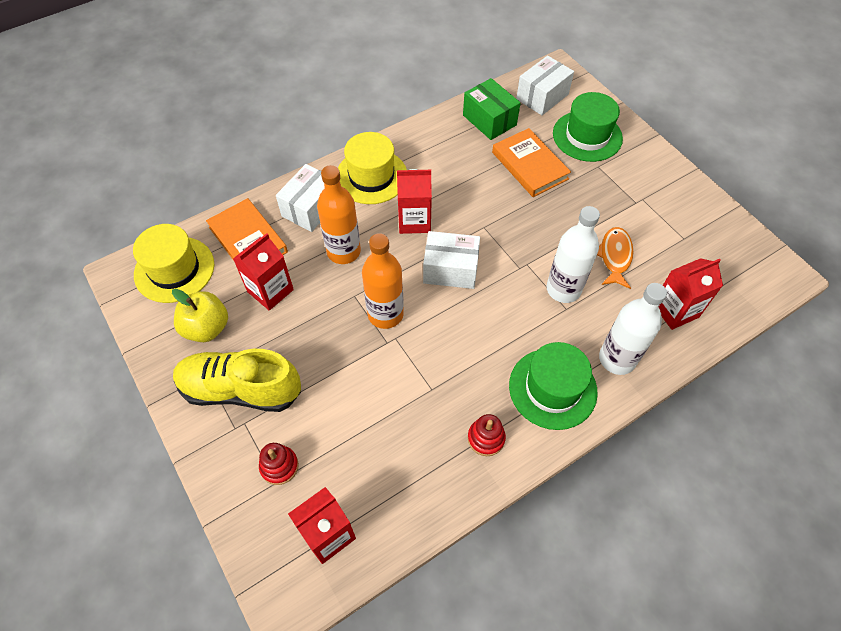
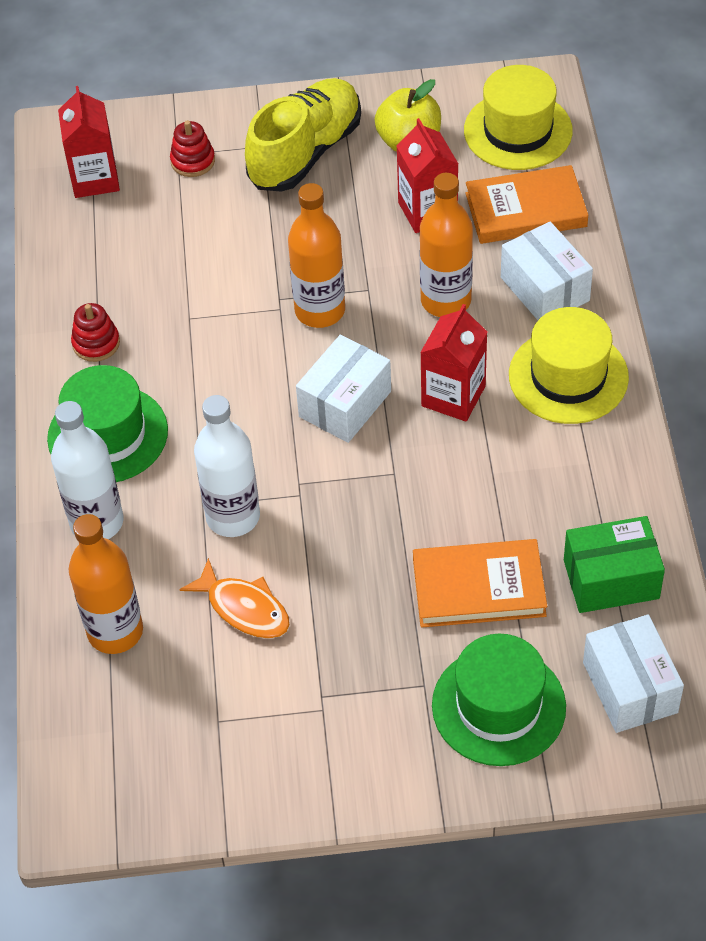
camera: 120 degrees right, 5 degrees down
(675, 310) = (115, 631): red carton -> orange bottle

